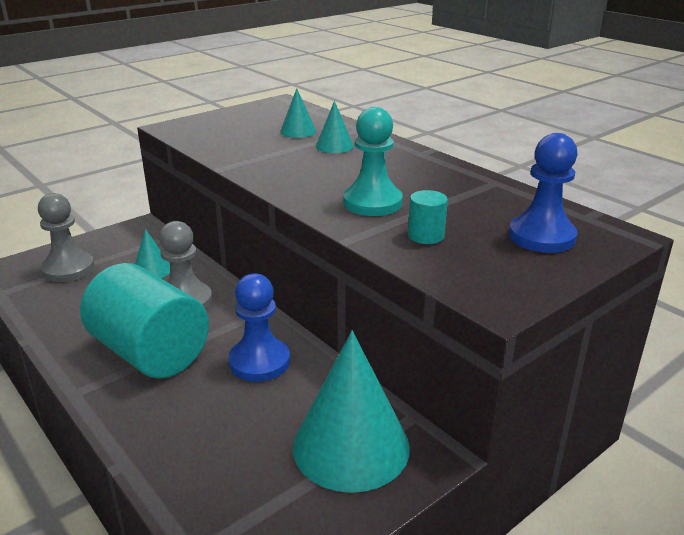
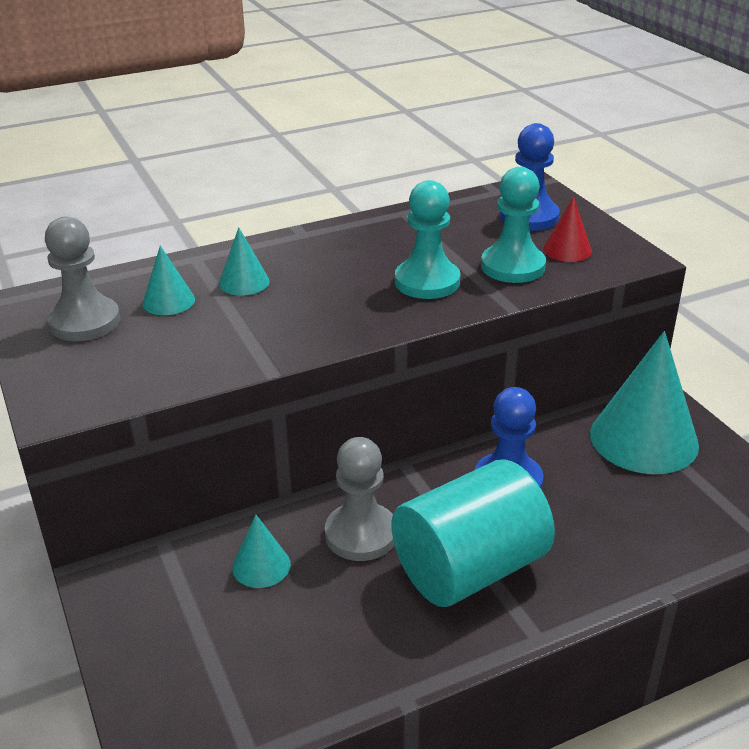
camera: 75 degrees left, 5 degrees up
(68, 269) = (209, 666): grey pawn -> grey pawn (85, 322)
(426, 236) = (513, 266): turquoise cylinder -> turquoise pawn
(483, 261) = (567, 250): none -> red cone

